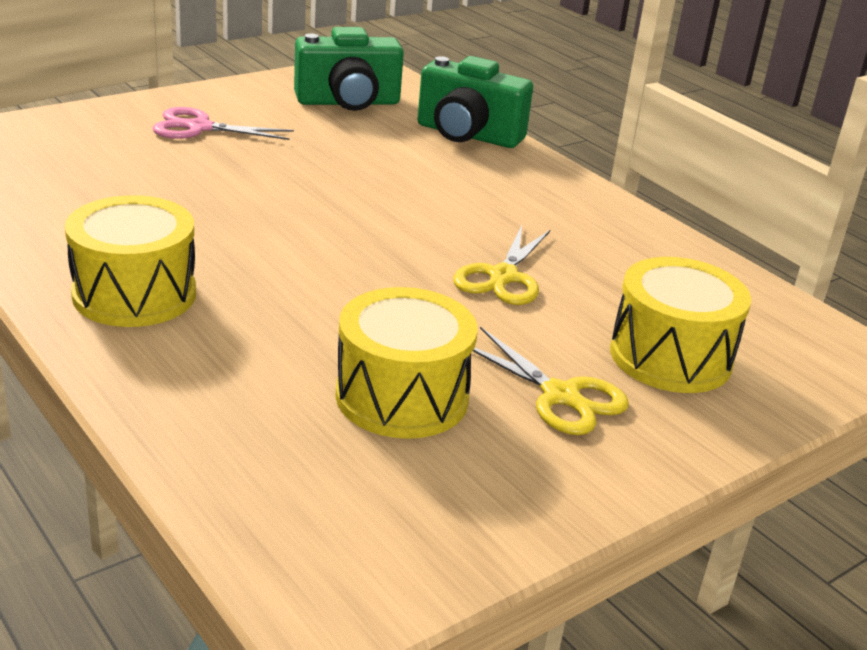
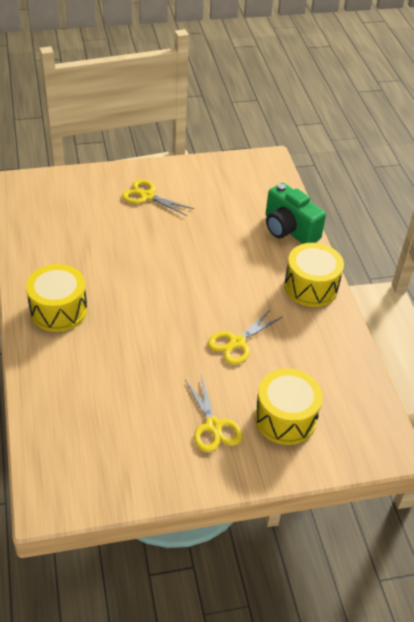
camera: 25 degrees right, 15 degrees up
(199, 128) = (147, 196): pink scissors -> yellow scissors
(348, 102) = (238, 189): green camera -> none
(402, 397) = (140, 405): yellow drum -> yellow drum (311, 287)

